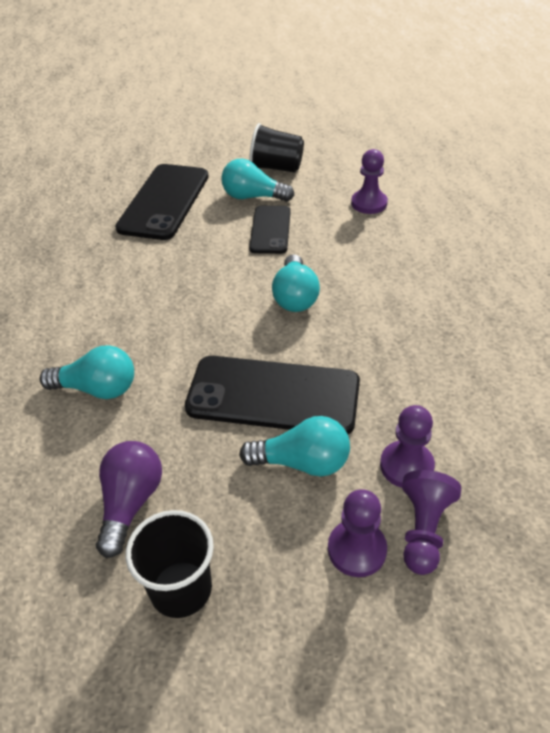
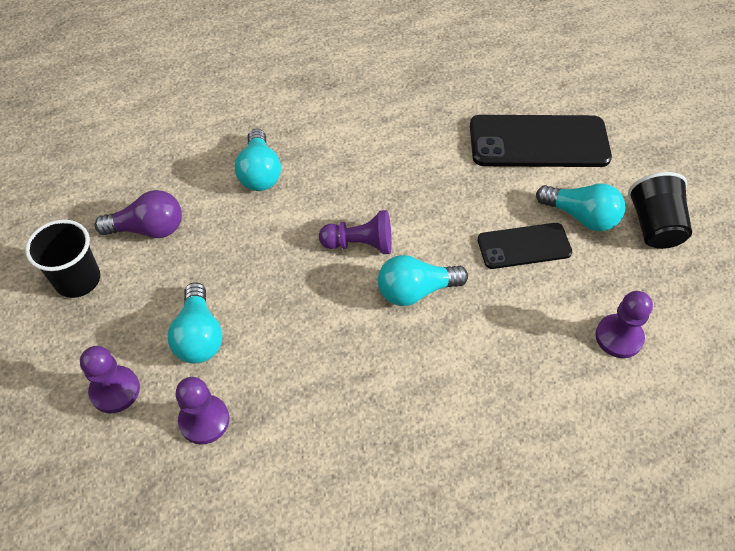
camera: 75 degrees right, 10 degrees up
(253, 197) = (581, 216): turquoise light bulb -> turquoise light bulb turned 120 degrees clockwise
(273, 395) = (273, 299): black phone -> none
(423, 530) = (136, 440): purple pawn -> purple pawn (360, 244)

